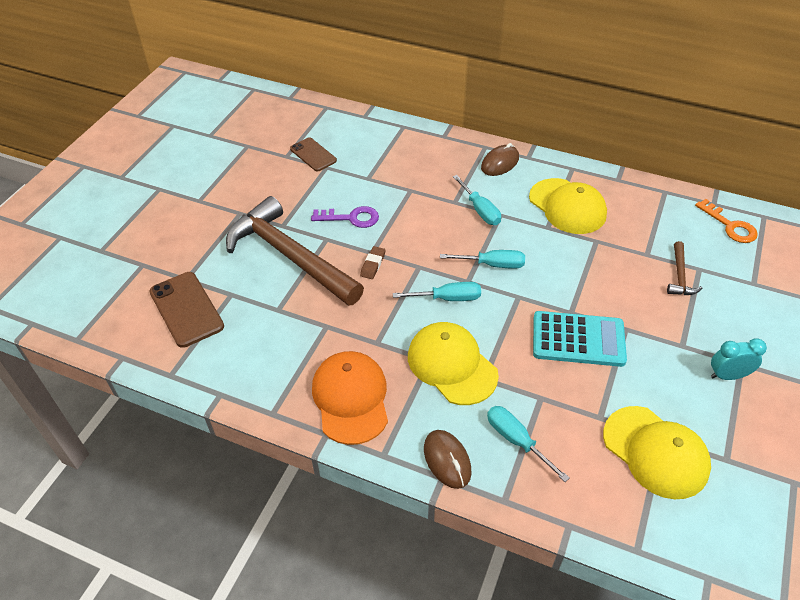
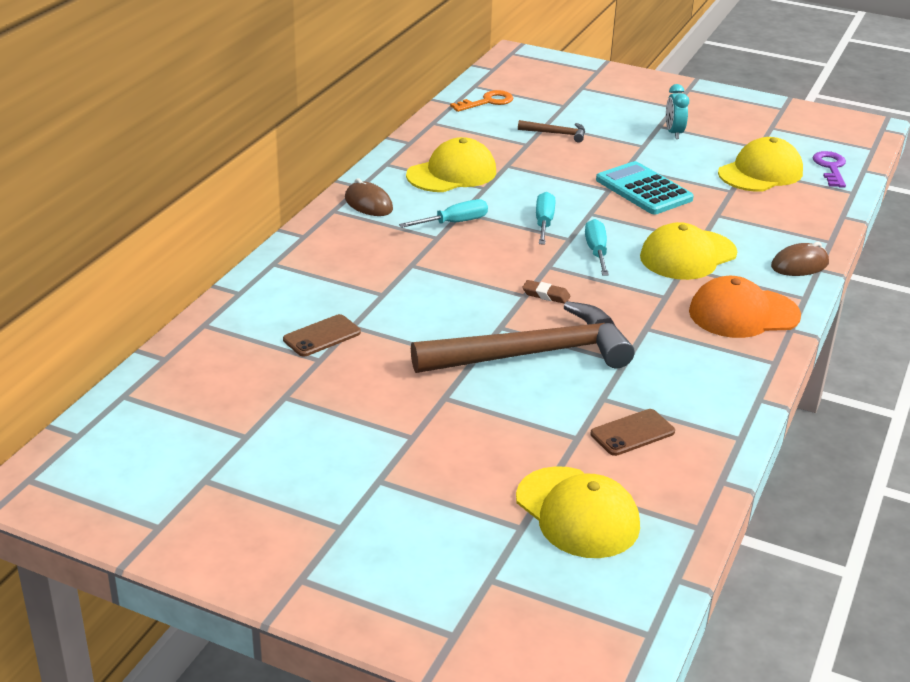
camera: 90 degrees left, 15 degrees down
(107, 276) = (577, 513): none -> yellow cap
(186, 309) = (632, 433): brown phone -> brown phone, size x0.66
(290, 256) = (532, 354): brown hammer -> brown hammer turned 150 degrees counterclockwise
(351, 218) = (462, 308): purple key -> purple key (830, 168)
(517, 441) = (768, 230): turquoise screwdriver -> none
(578, 339) = (643, 190): turquoise calculator -> turquoise calculator turned 45 degrees counterclockwise

